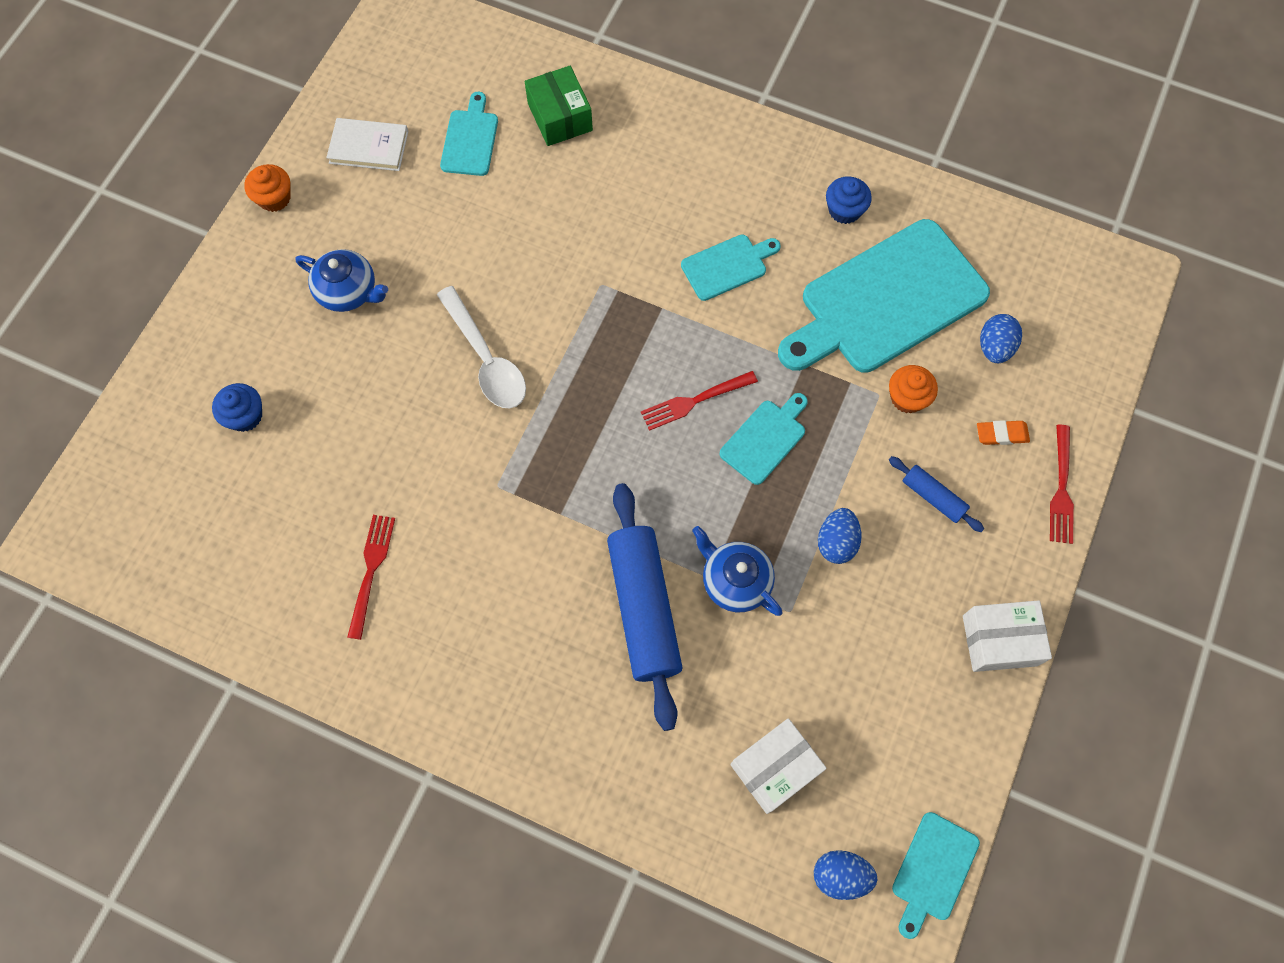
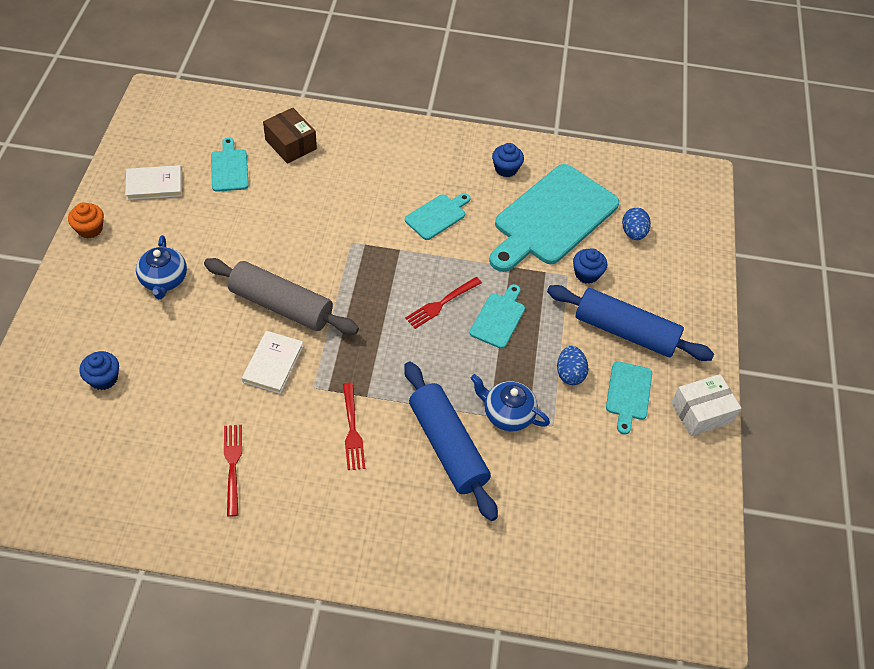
camera: 20 degrees left, 15 degrees down
(348, 291) = (164, 280): blue teapot -> blue teapot turned 75 degrees clockwise
(455, 441) = (273, 364): none -> white book
(486, 359) = (281, 305): white spoon -> grey rolling pin
(560, 117) = (291, 144): green box -> brown box
(775, 768) = (576, 532): white box -> none
(840, 875) = (647, 594): blue egg -> none
(907, 398) = (586, 274): orange cupcake -> blue cupcake
(933, 497) = (625, 332): blue rolling pin -> blue rolling pin, size x2.11
(933, 870) = (710, 574): turquoise cutting board -> turquoise cutting board (628, 394)
(1002, 434) = (656, 284): orange eraser -> none
(1061, 489) = (707, 310): red fork -> red fork (352, 430)

